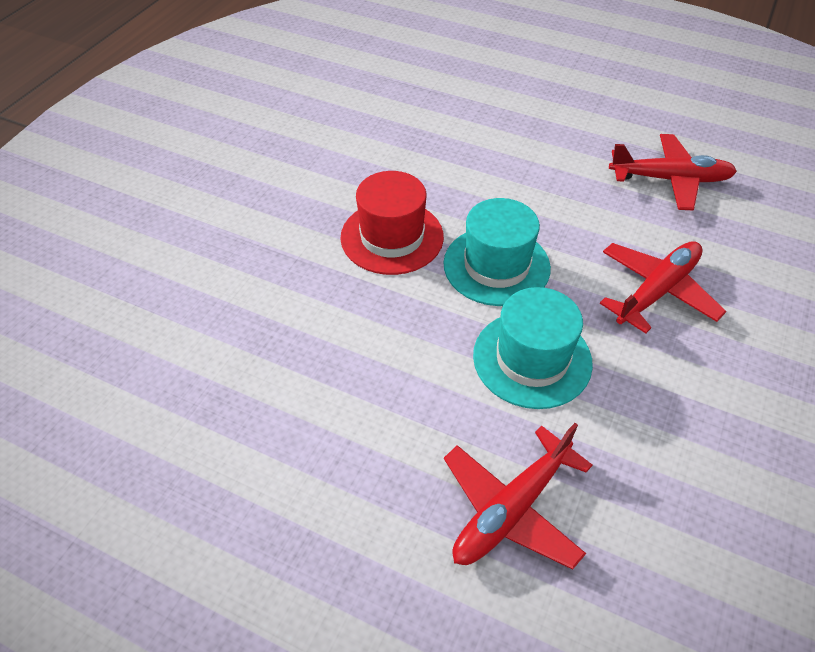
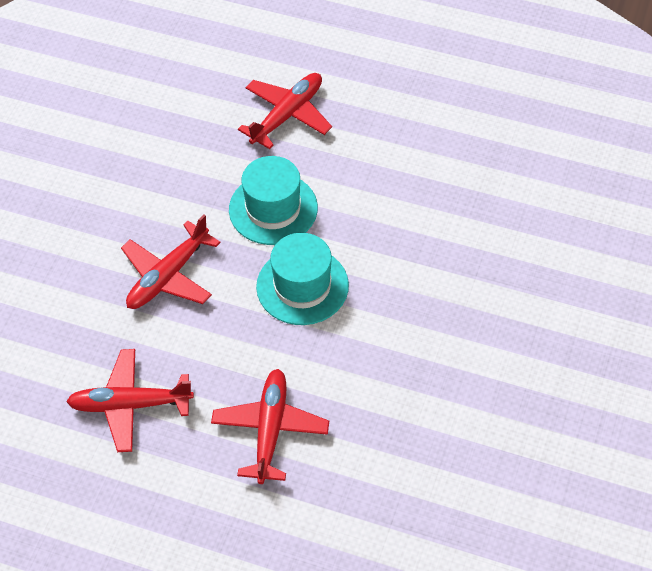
camera: 175 degrees right, 5 degrees up
(392, 237) = (397, 306): red hat -> none
(531, 152) = (270, 429): none -> red plane

